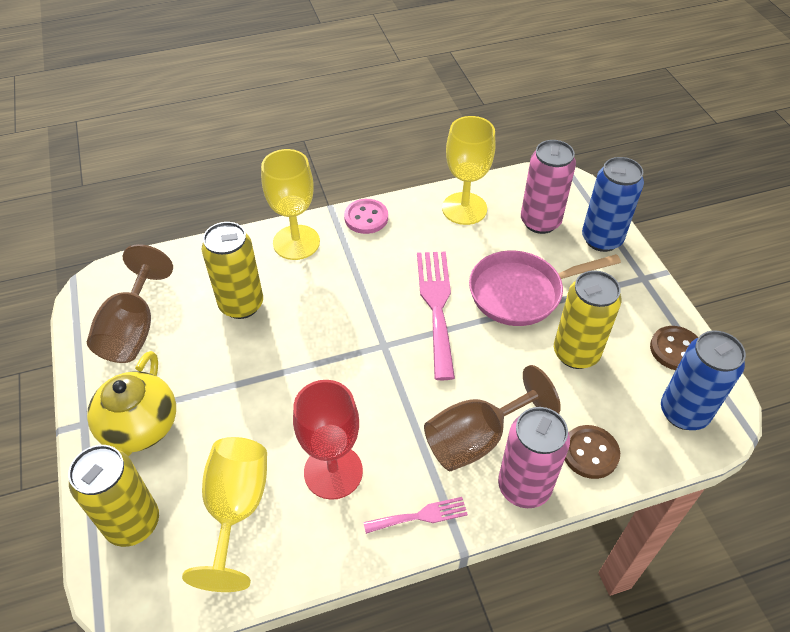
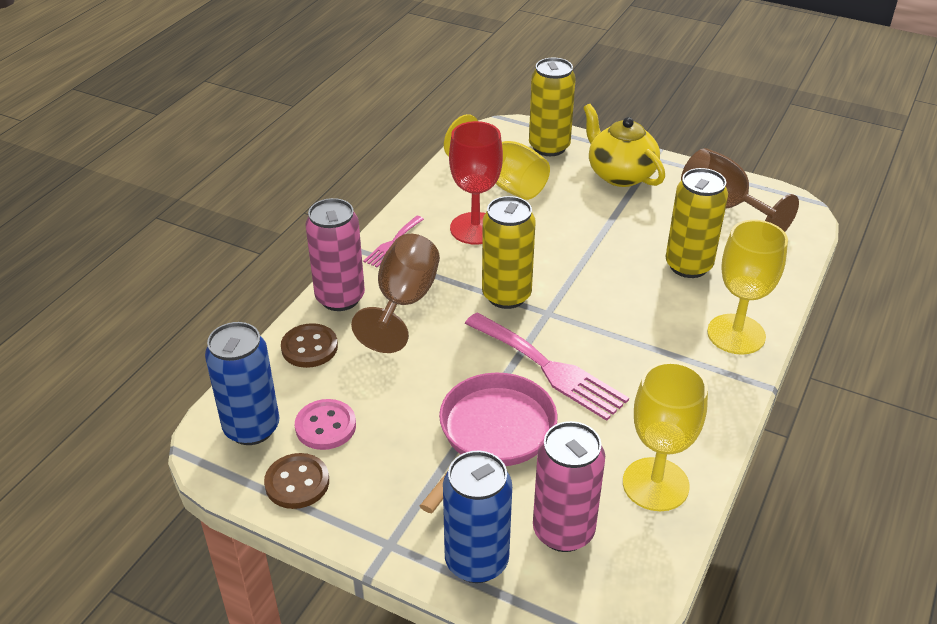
camera: 135 degrees right, 10 degrees down
(366, 218) = (723, 400): pink button -> pink button (325, 426)
(576, 353) = (388, 413): yellow can -> yellow can (506, 295)

